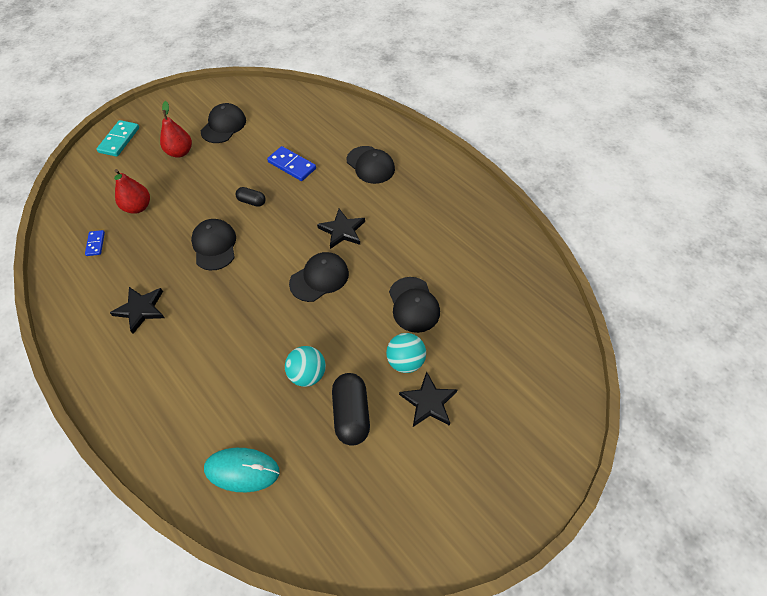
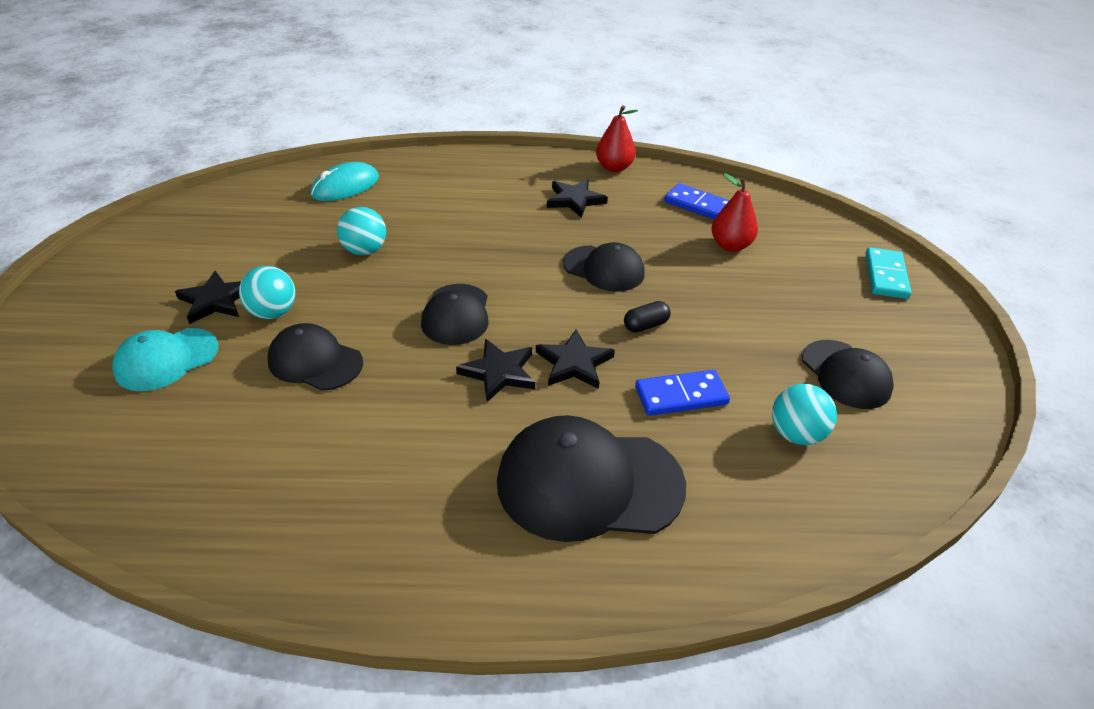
camera: 130 degrees right, 15 degrees down
(95, 244) = (698, 205): blue domino -> blue domino, size x1.74
(119, 140) = (885, 276): turquoise domino -> turquoise domino turned 45 degrees clockwise
(180, 152) = (812, 311): red pear -> red pear (614, 168)
(280, 125) = (796, 434): none -> turquoise ball
(307, 209) = (574, 363): none -> black star
(351, 414) = (290, 253): black capsule -> none
(370, 165) = (589, 483): black cap -> black cap, size x1.66
(485, 370) = (166, 359): none -> turquoise cap

